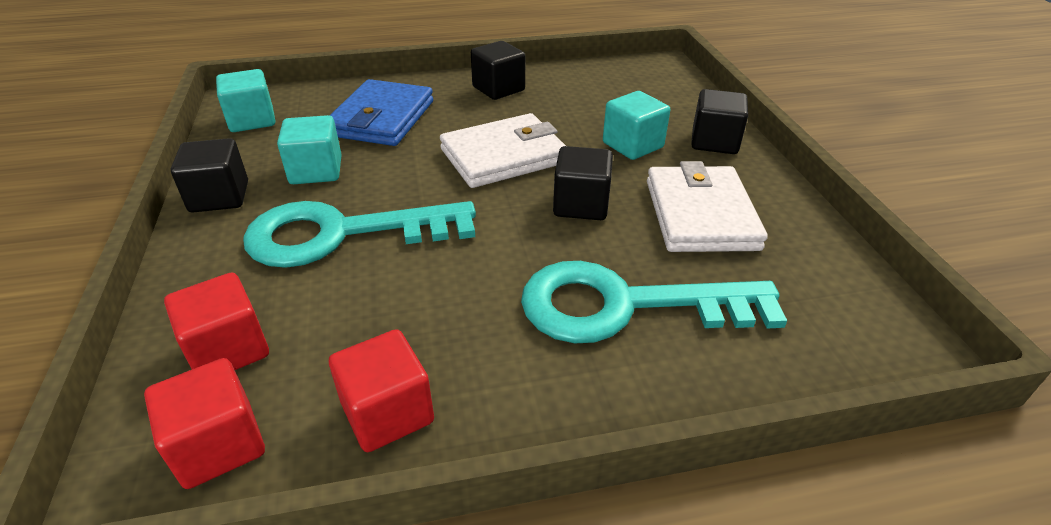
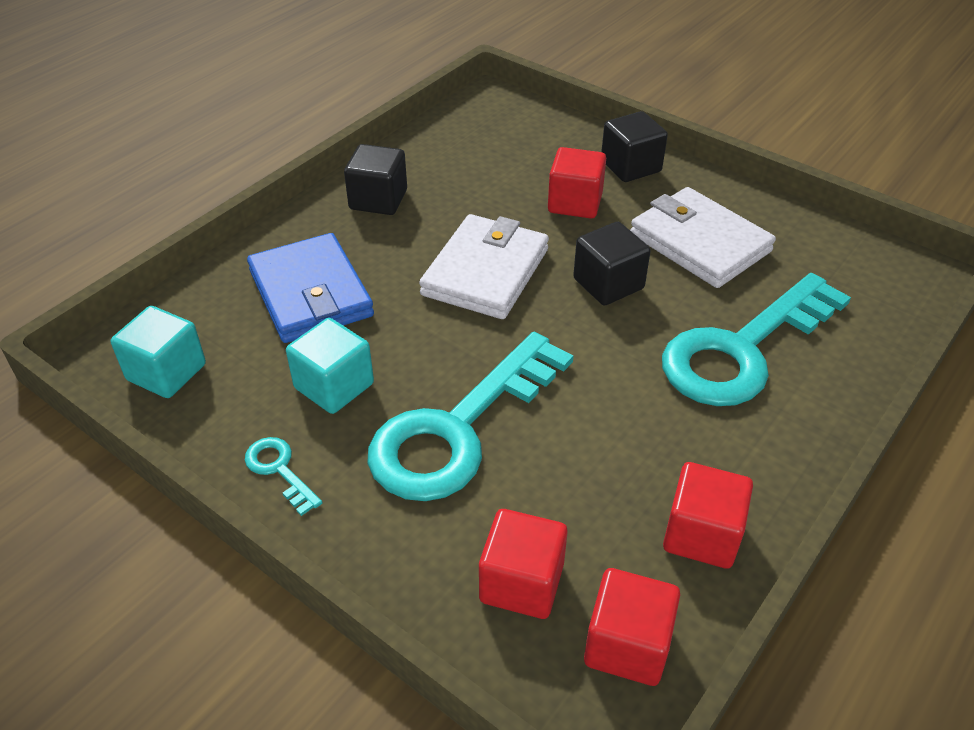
camera: 40 degrees left, 5 degrees up
(219, 197) = (279, 470): black cube -> turquoise key
(632, 145) = (575, 203): turquoise cube -> red cube

